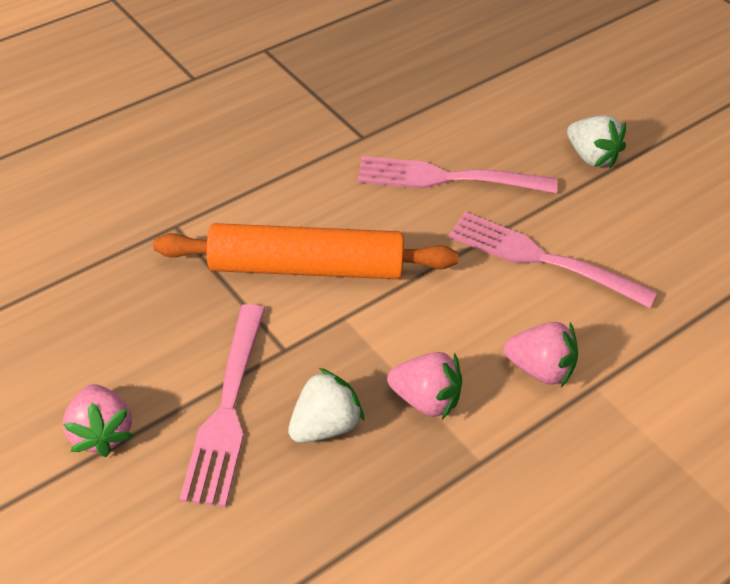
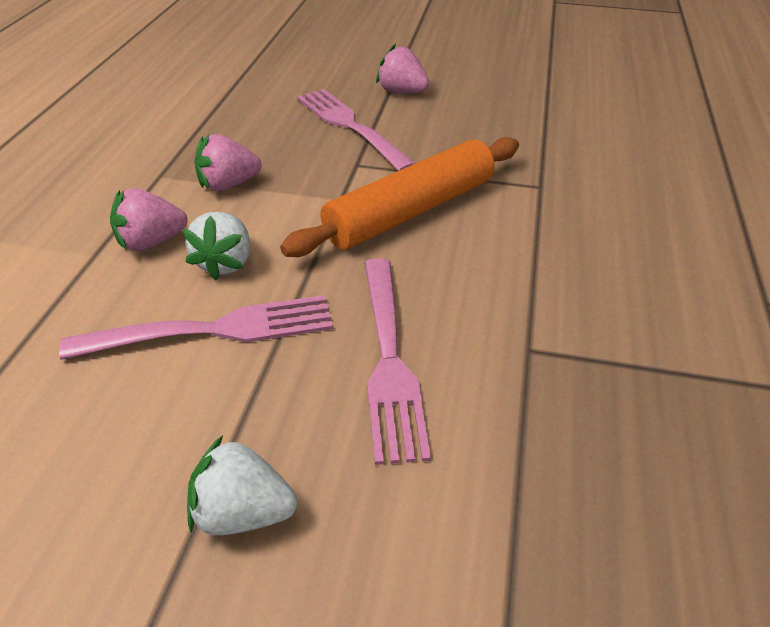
camera: 140 degrees right, 5 degrees down
(325, 426) = (282, 145): white strawberry -> white strawberry (225, 263)
(449, 178) = (388, 358): pink fork -> pink fork turned 120 degrees clockwise

